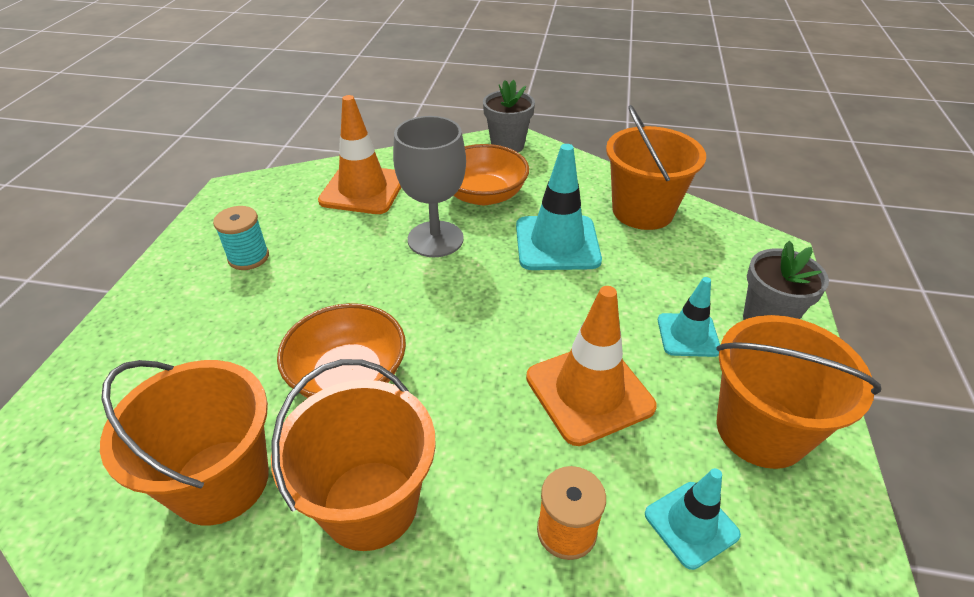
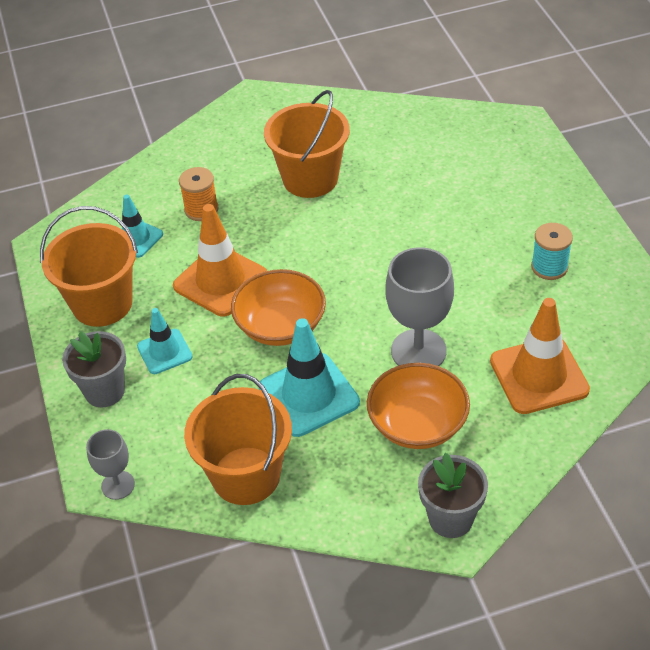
camera: 155 degrees right, 5 degrees up
(221, 481) = (396, 155): orange bucket -> none
(349, 376) = (381, 225): orange bowl -> orange bowl (280, 326)
(760, 241) = (118, 485): none -> grey goblet

